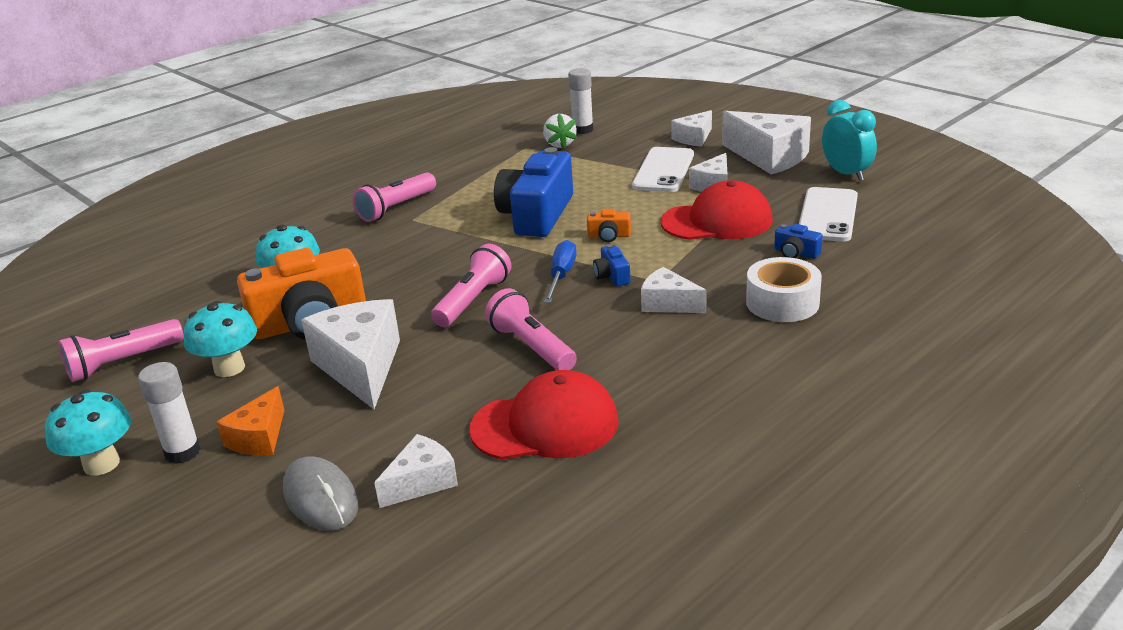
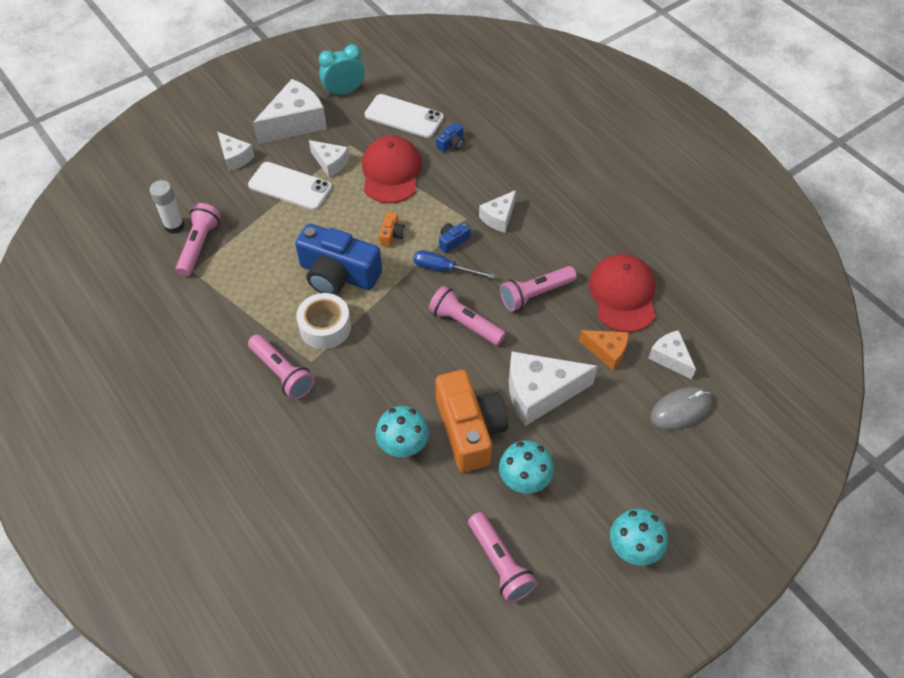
camera: 85 degrees left, 25 degrees up
(182, 452) = (626, 497): white glue stick -> none
(259, 438) = (615, 450): orange cheese -> orange cheese (607, 351)
(559, 144) = (199, 245): white strawberry -> pink flashlight
(612, 276) = (453, 241): blue camera -> blue camera turned 150 degrees clockwise
(782, 303) = (512, 164): white tape -> white tape (325, 327)

